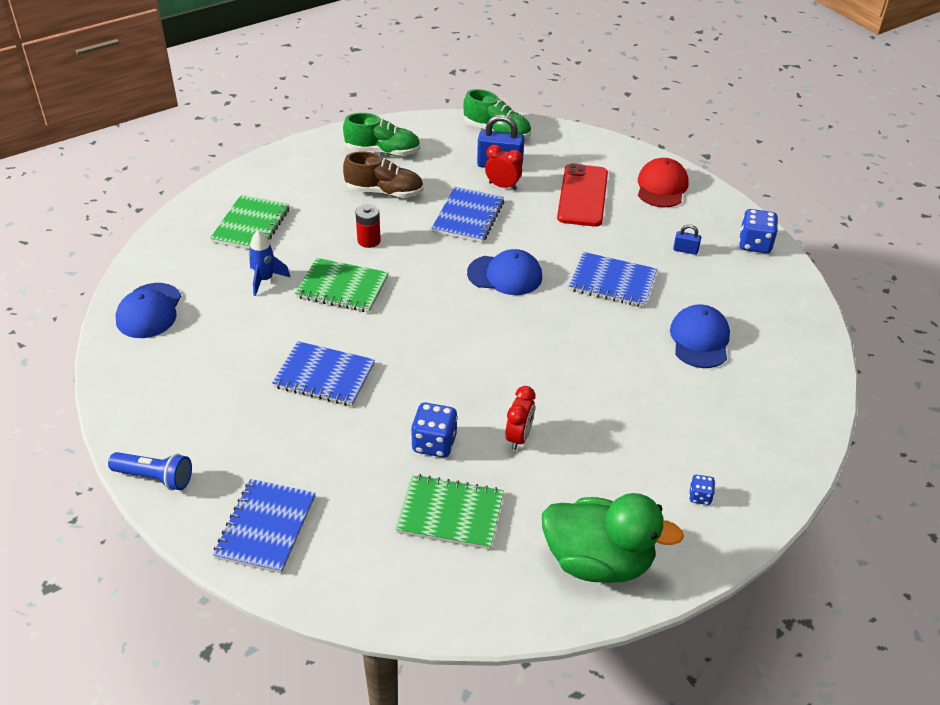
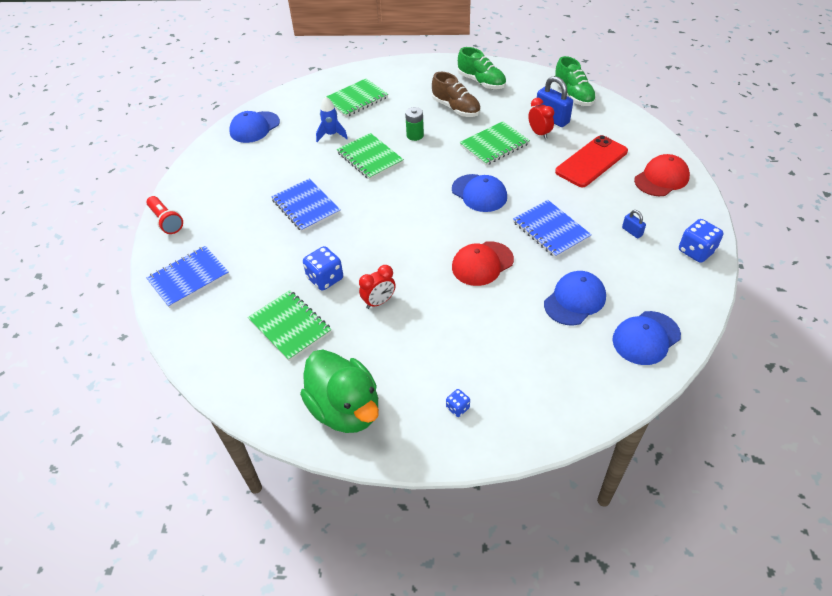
camera: 40 degrees right, 5 degrees up
(155, 477) = (166, 221): blue flashlight -> red flashlight
(369, 240) = (415, 135): red battery -> green battery
(468, 217) = (494, 145): blue notebook -> green notebook
(581, 346) = (482, 263): none -> red cap
(790, 344) = (646, 338): none -> blue cap

